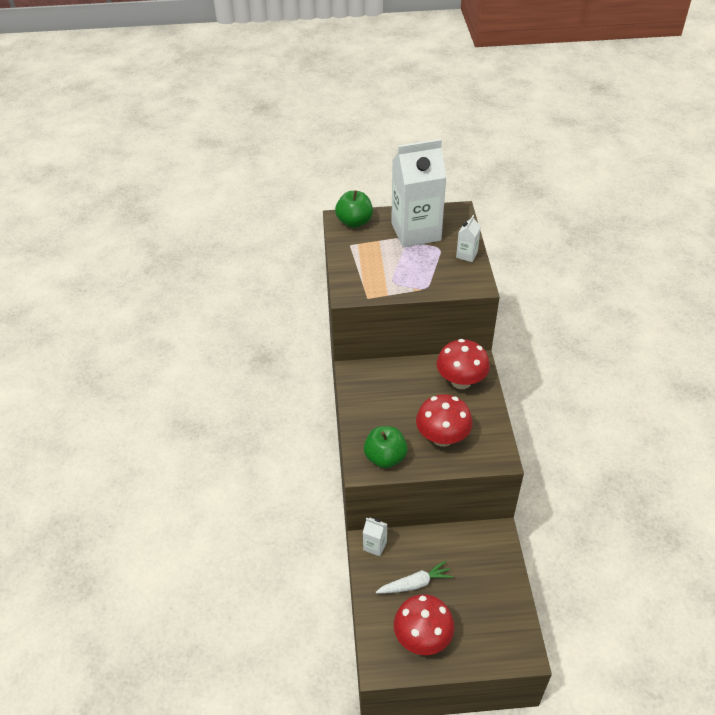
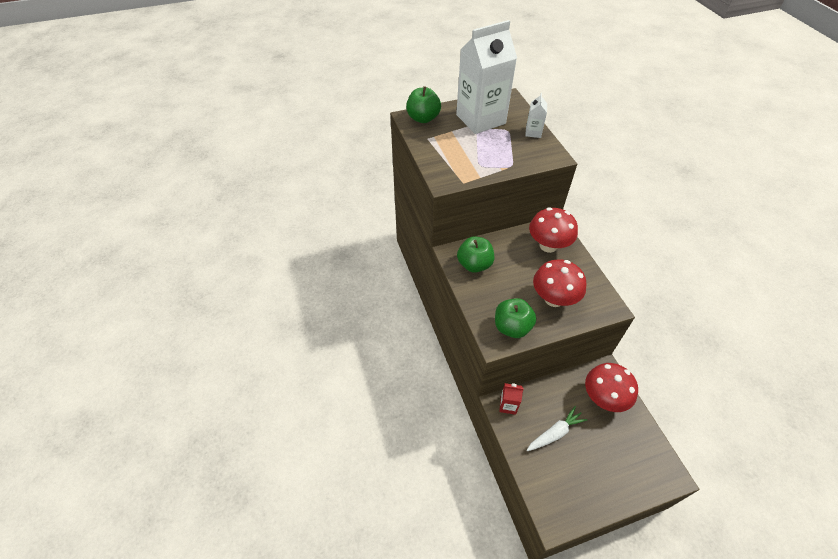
camera: 15 degrees left, 5 degrees up
(371, 387) = (474, 264): none -> green apple
(375, 546) = (508, 405): white carton -> red carton
(422, 637) = (580, 483): red mushroom -> red mushroom (603, 398)

